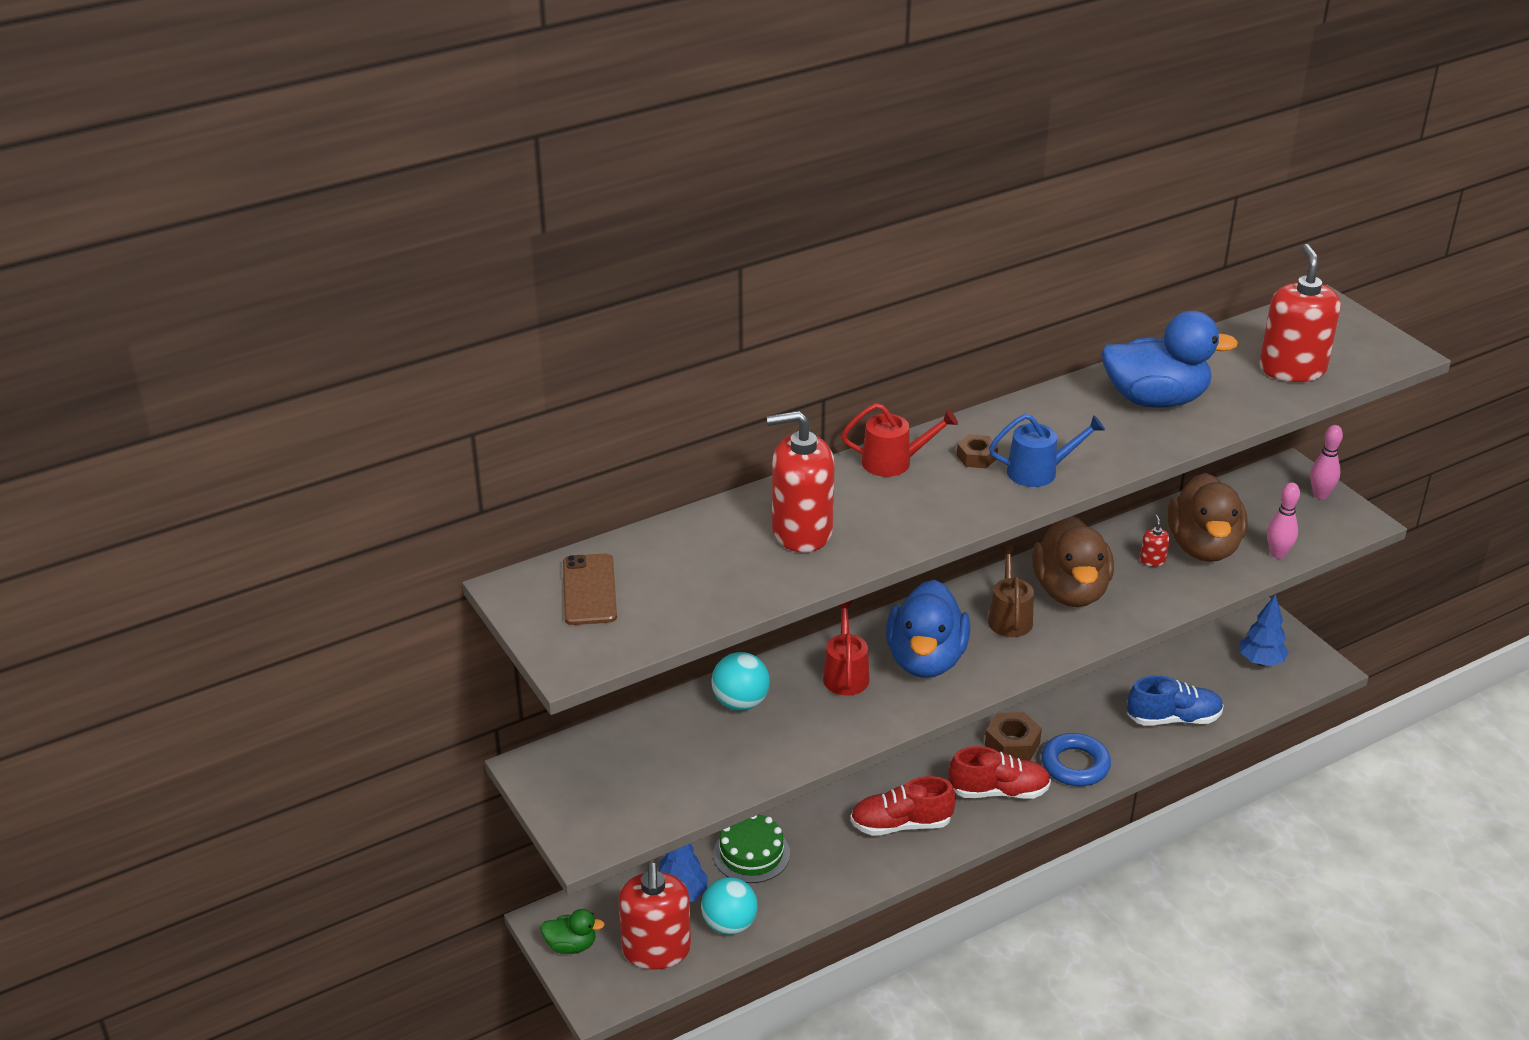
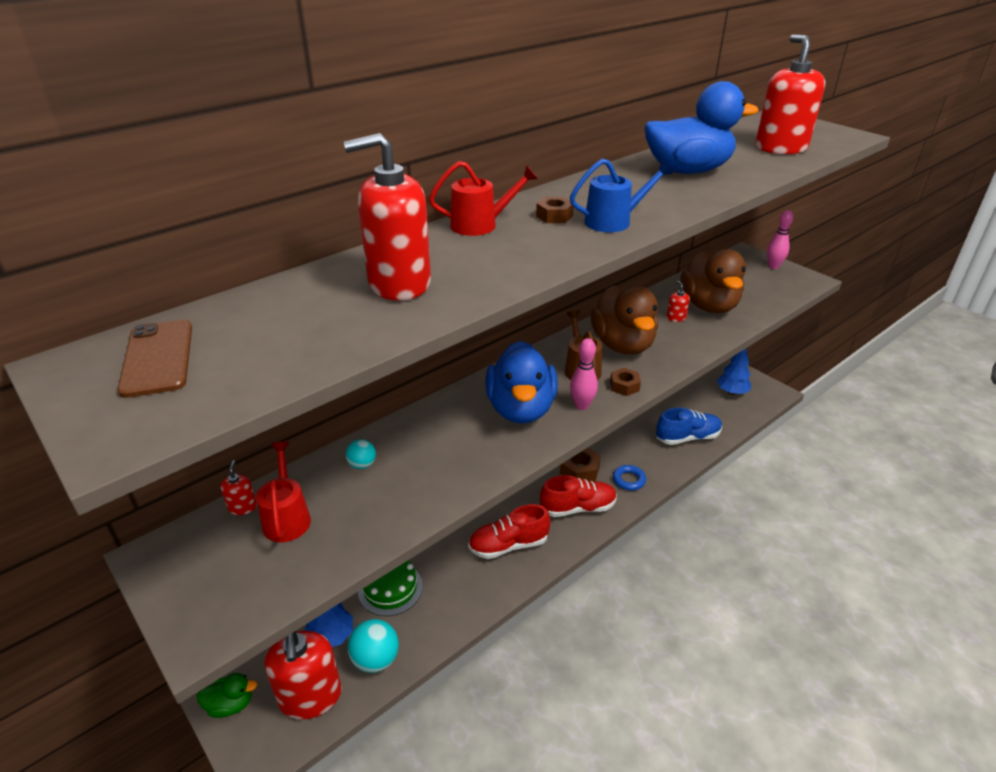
camera: 10 degrees left, 0 degrees up
(616, 731) = (242, 507): none -> red soap dispenser
(740, 702) = (362, 465): turquoise ball -> turquoise ball, size x0.55
(845, 674) = (454, 428): red watering can -> red watering can (287, 517)
(1055, 646) = (624, 386): none -> brown nut
(1075, 765) = (629, 480): blue ring -> blue ring, size x0.64
(1278, 554) = (763, 305): pink bowling pin -> pink bowling pin (582, 406)

